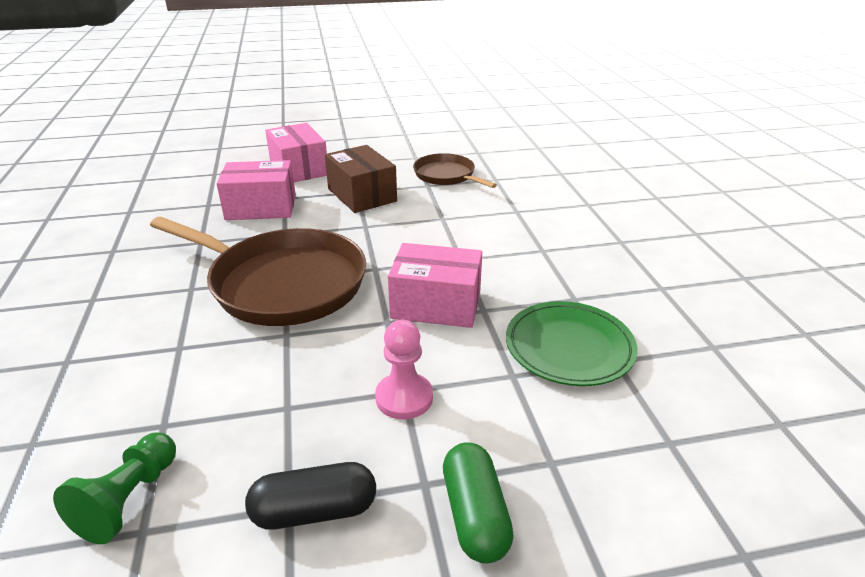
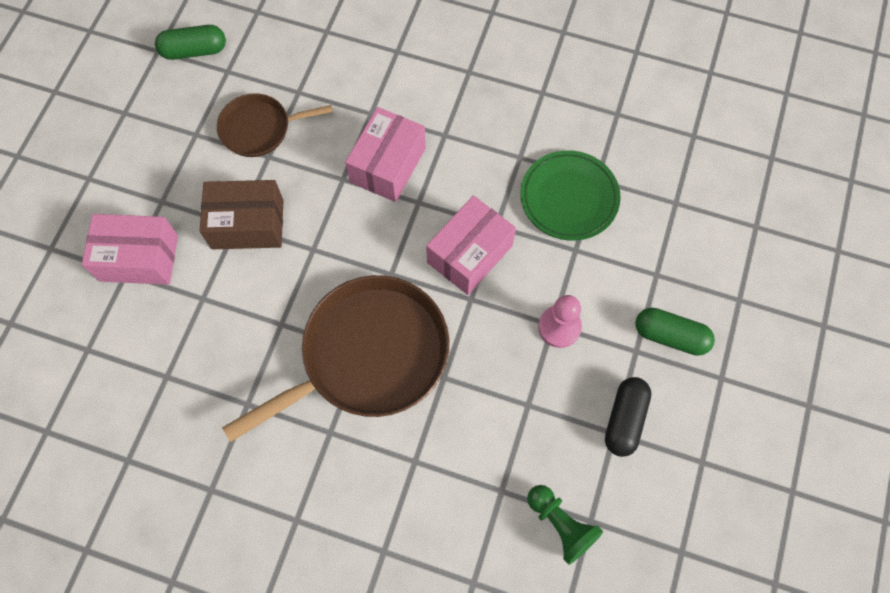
camera: 60 degrees left, 35 degrees up
(261, 207) = (209, 327): pink box -> pink box (388, 165)
(478, 139) = (194, 51): none -> green capsule

